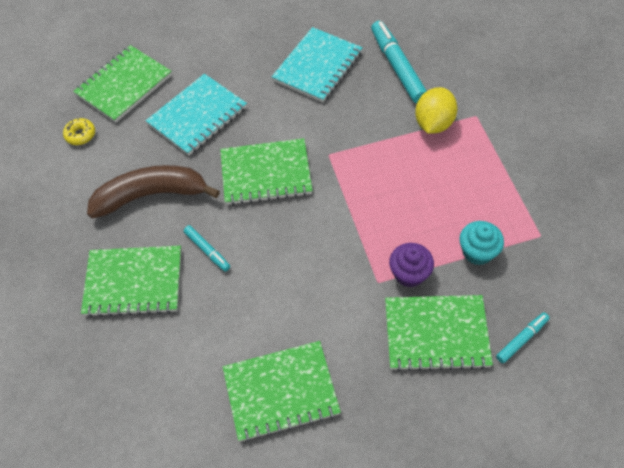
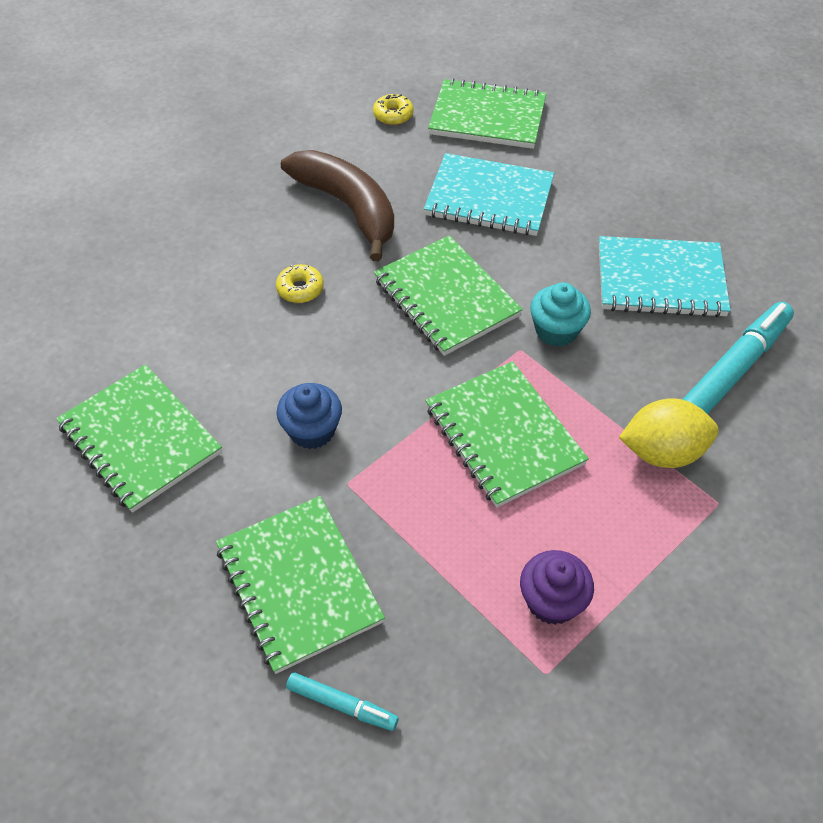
camera: 60 degrees right, 5 degrees down
(134, 282) = (224, 244): green notebook -> green notebook (503, 435)
(207, 250) = (300, 289): turquoise marker -> yellow donut
(329, 286) = (312, 430): none -> blue cupcake
(409, 274) = (380, 516): purple cupcake -> purple cupcake (552, 601)
(477, 252) = (464, 591): turquoise cupcake -> turquoise cupcake (556, 330)

